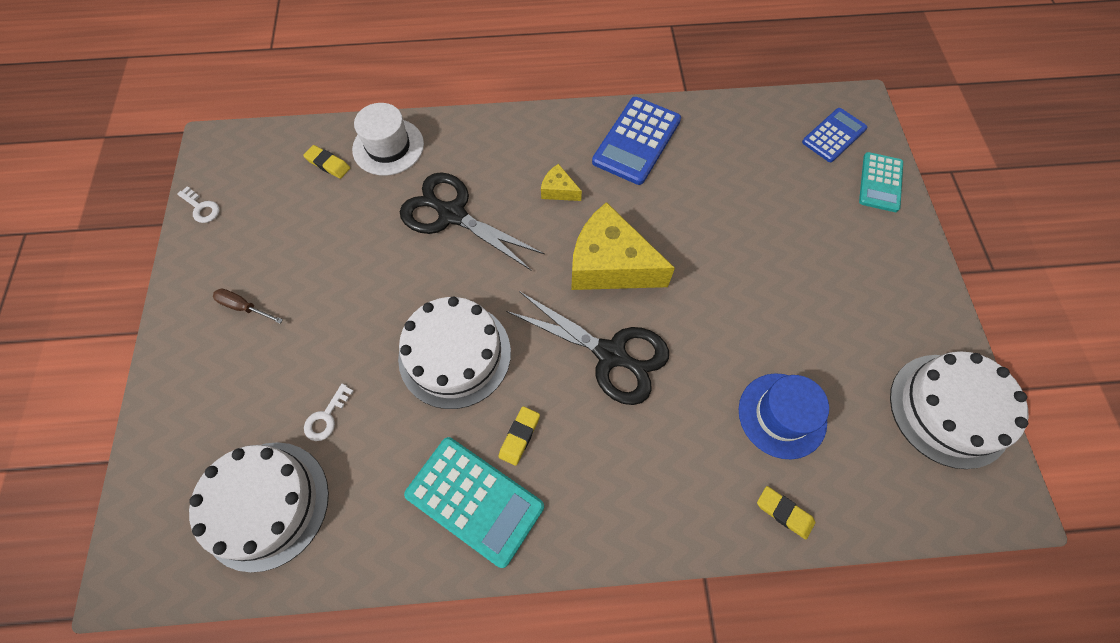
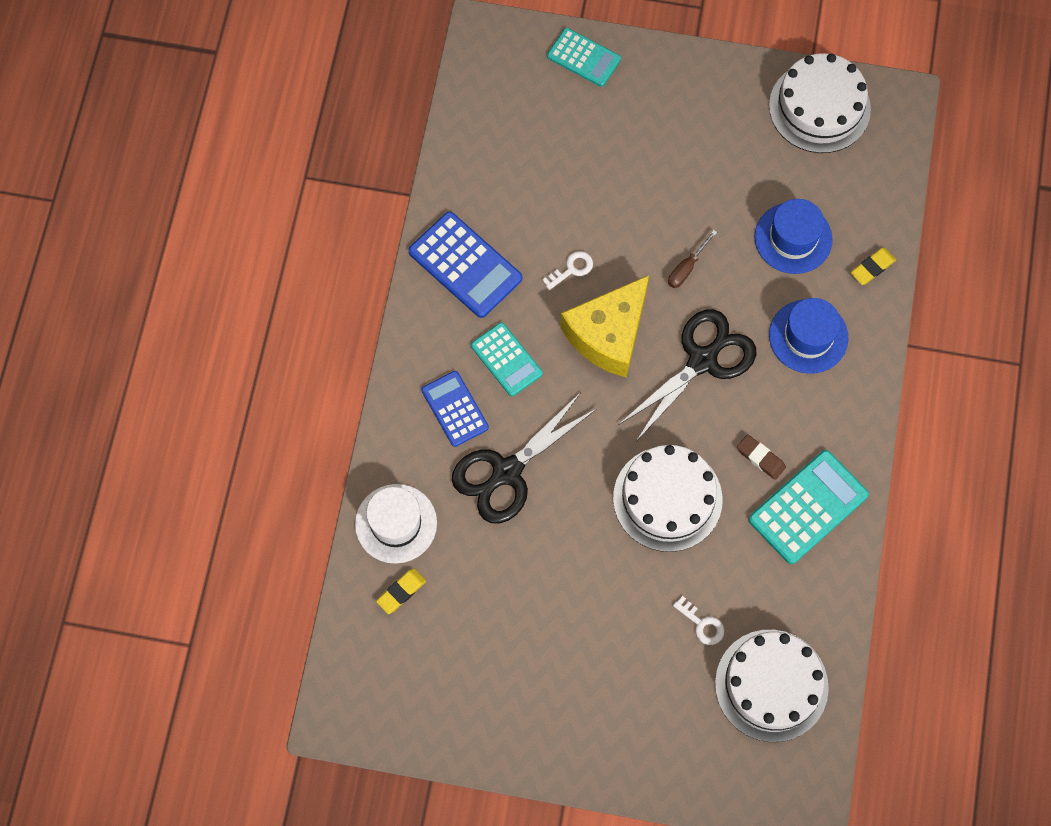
camera: 75 degrees left, 5 degrees up
(201, 208) = (423, 735): white key -> white key (572, 269)
(244, 307) = (563, 694): brown screwdriver -> brown screwdriver (687, 268)
(519, 436) = (760, 458): yellow eraser -> brown eraser
(558, 190) = (506, 360): yellow cheese -> turquoise calculator
(674, 457) = (808, 336): none -> blue hat
(834, 135) = (515, 75): blue calculator -> blue calculator (455, 409)

